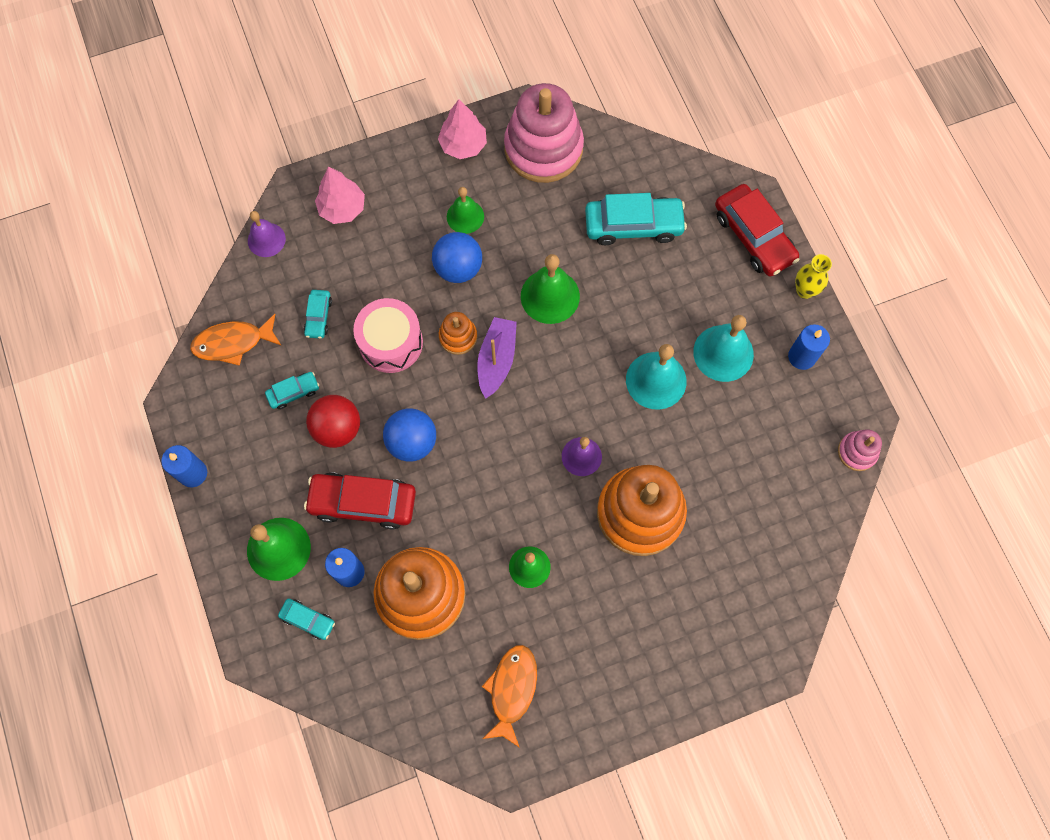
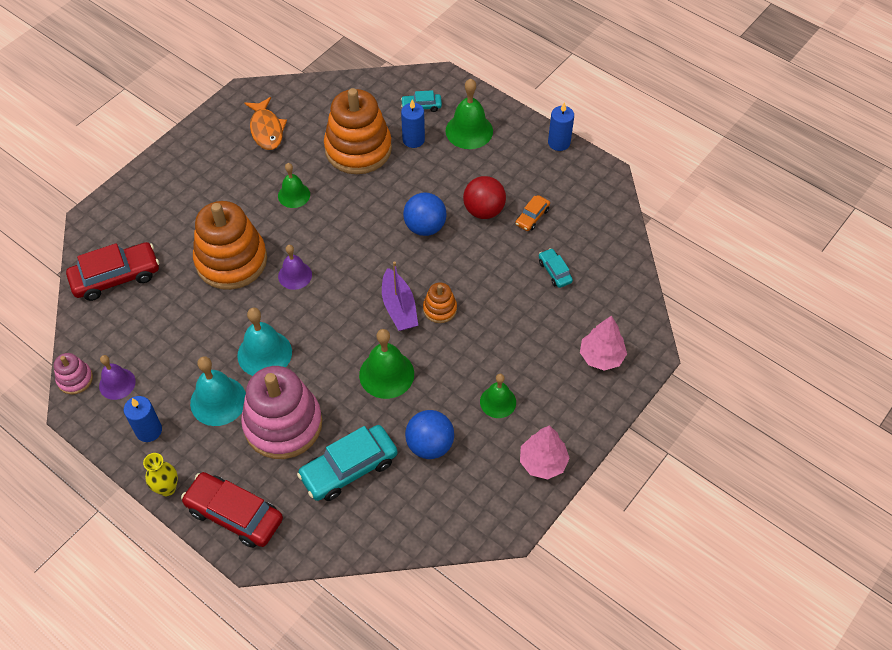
camera: 150 degrees right, 15 degrees down
(233, 343) = (601, 226): orange fish -> none
(266, 239) = (639, 304): purple bell -> purple bell (117, 383)
(293, 392) = (532, 217): turquoise car -> orange car
(363, 503) = (433, 178): red car -> red car (116, 277)
(391, 343) = (487, 281): pink drum -> none
(458, 268) = (474, 358): blue ball -> blue ball (430, 445)
(543, 148) = (470, 497): pink stacking toy -> pink stacking toy (283, 424)

